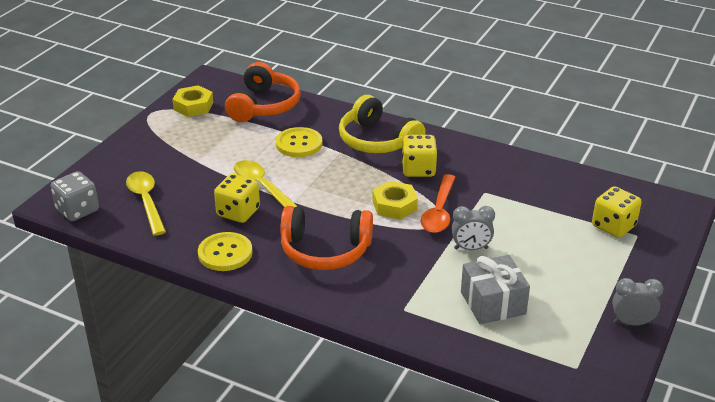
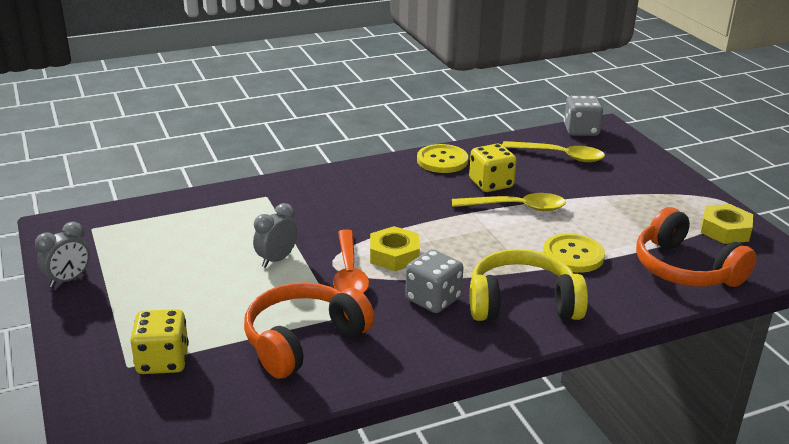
camera: 130 degrees right, 5 degrees down
(325, 250) = (383, 197): orange headphones -> orange headphones (303, 340)
(418, 169) = (433, 299): yellow dice -> grey dice
(439, 211) = (349, 273): orange spoon -> orange spoon turned 150 degrees counterclockwise
(493, 303) = (204, 233): grey gift -> none

